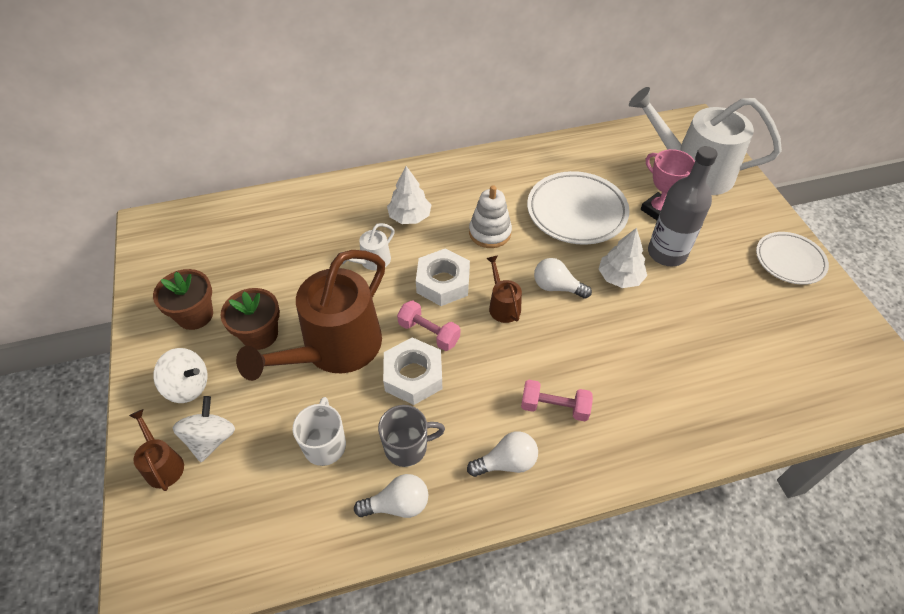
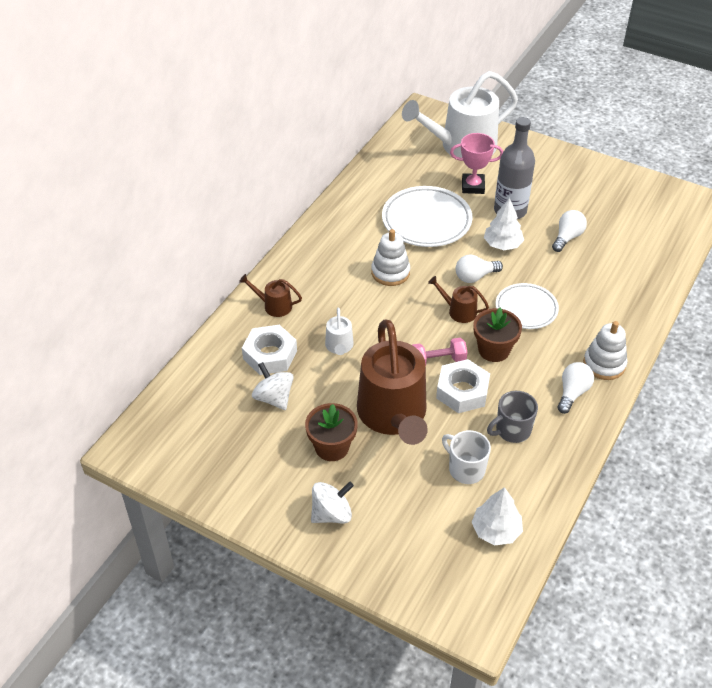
camera: 45 degrees left, 5 degrees down
(163, 465) = (386, 564): brown watering can -> brown watering can (274, 306)
(195, 315) = (267, 473): brown flower pot -> brown flower pot (494, 350)
(211, 439) = (394, 526): white spinning top -> white spinning top (274, 398)
(397, 505) = (547, 462): white light bulb -> white light bulb (567, 237)
(407, 447) = (512, 430): grey mug -> grey mug turned 150 degrees counterclockwise
(410, 217) = (323, 300): white tree -> white tree (496, 530)
(443, 282) = (404, 325): white nut -> white nut (270, 355)
(554, 407) = (559, 345): pink dumbbell -> none
(574, 462) = (604, 364): none -> white stacking toy
(789, 261) = (578, 169): white plate -> white plate (526, 309)

